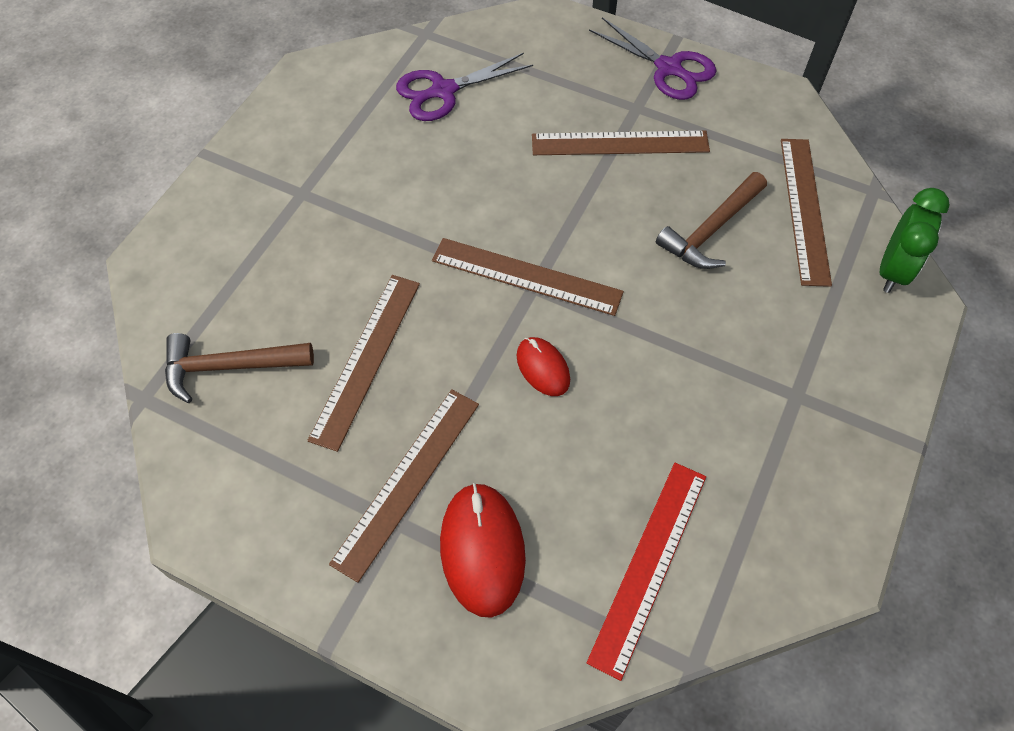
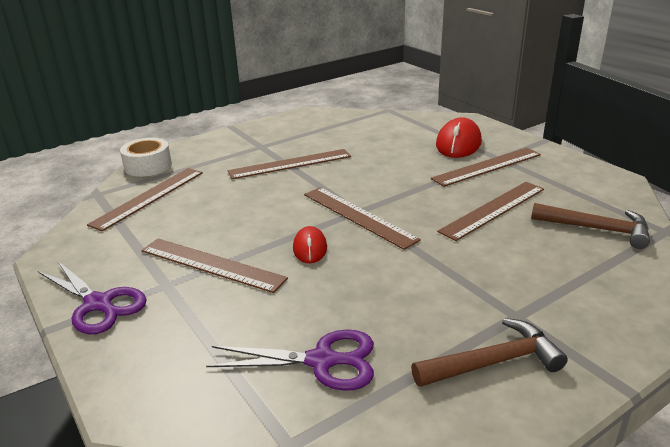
camera: 150 degrees left, 30 degrees down
(543, 368) = (382, 181): red mouse -> red mouse (310, 248)
(649, 565) = (384, 127): red ruler -> none
(668, 68) = (98, 304): purple scissors -> purple scissors turned 150 degrees clockwise
(705, 360) = (290, 164): none -> brown ruler
(711, 230) = (217, 204): brown hammer -> brown hammer (493, 362)
(893, 270) = (148, 166): green clock -> white tape

